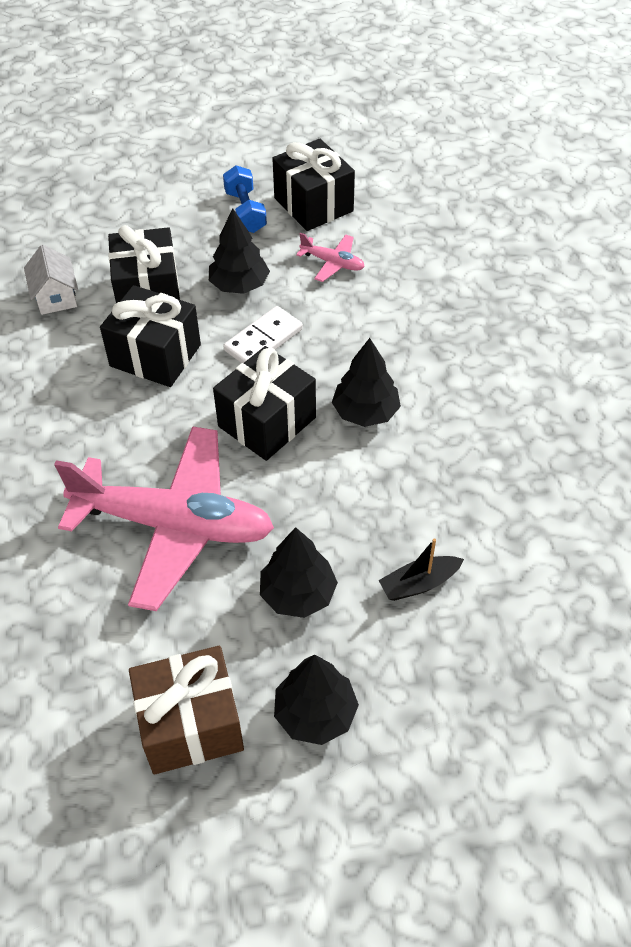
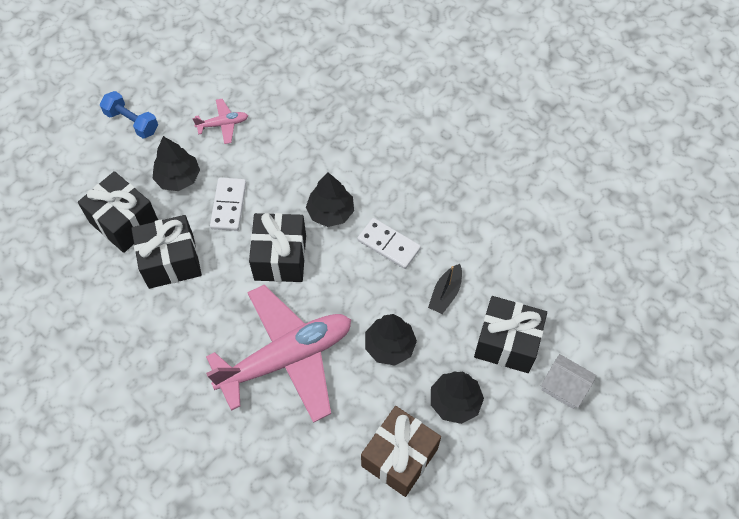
camera: 40 degrees left, 10 degrees up
(56, 297) = (63, 266): white house -> white house (564, 387)
(313, 204) = (172, 89): black gift -> black gift (507, 342)
(399, 487) = (388, 245): none -> white domino

